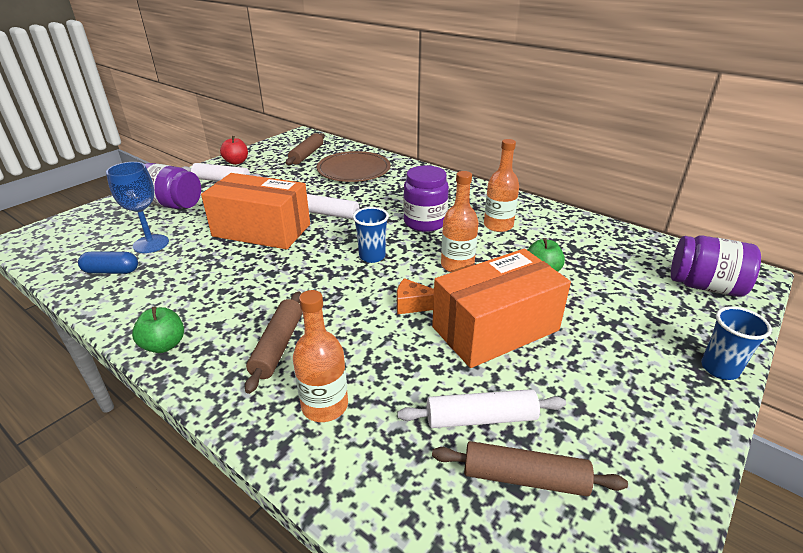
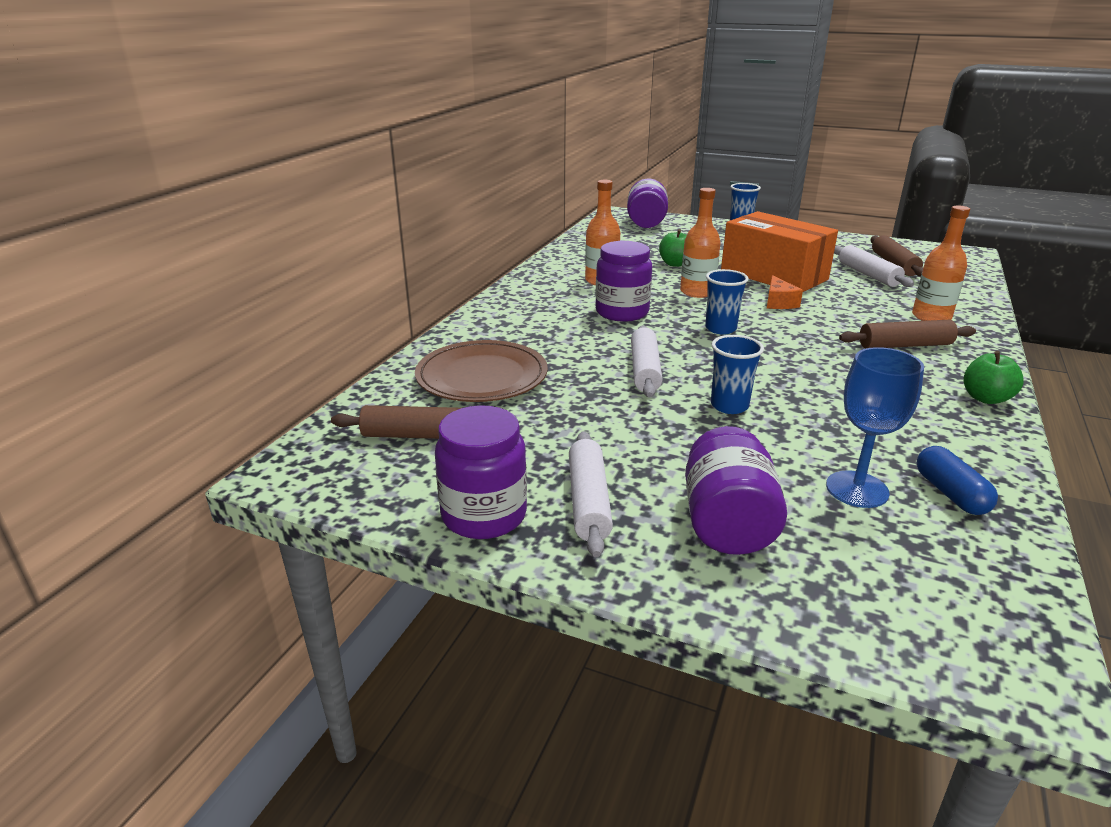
camera: 105 degrees left, 5 degrees down
(236, 162) = (484, 515): red apple -> purple jar
(262, 230) = (729, 406): orange box -> blue cup

